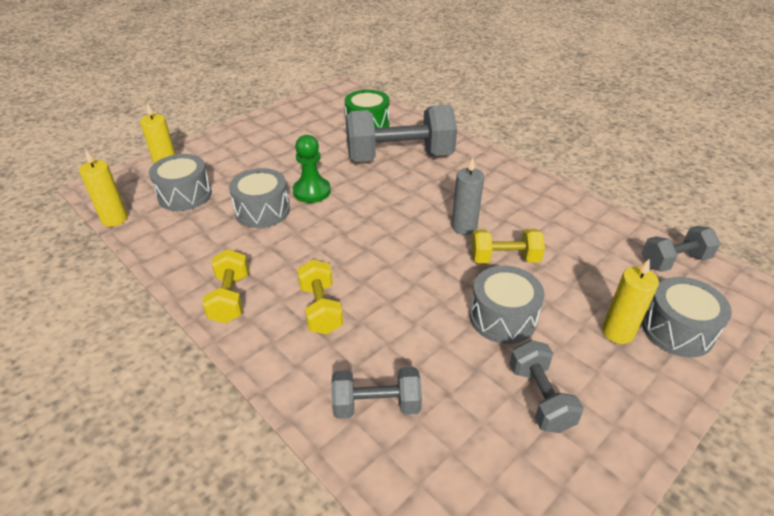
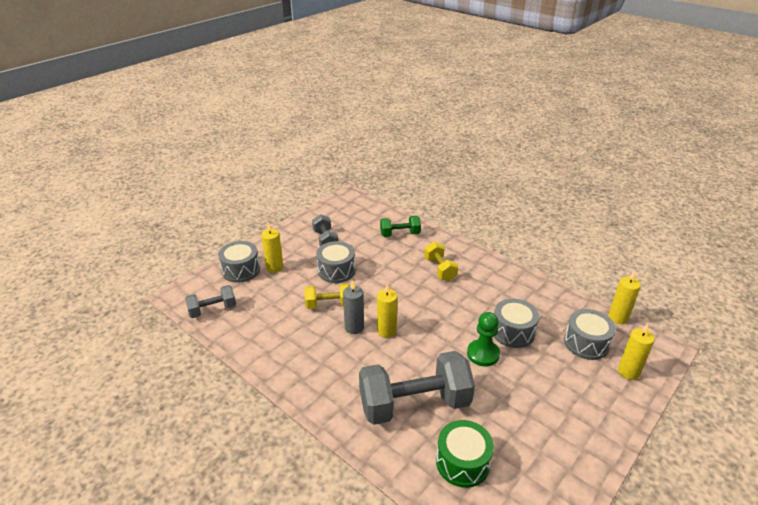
camera: 175 degrees right, 5 degrees down
(230, 298) = (494, 271): yellow dumbbell -> none
(376, 405) = (400, 234): grey dumbbell -> green dumbbell
(421, 221) = (386, 331): none -> yellow candle

